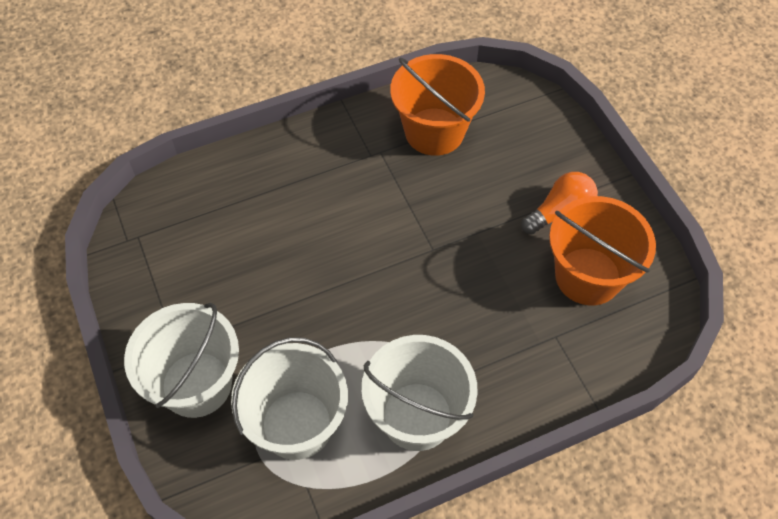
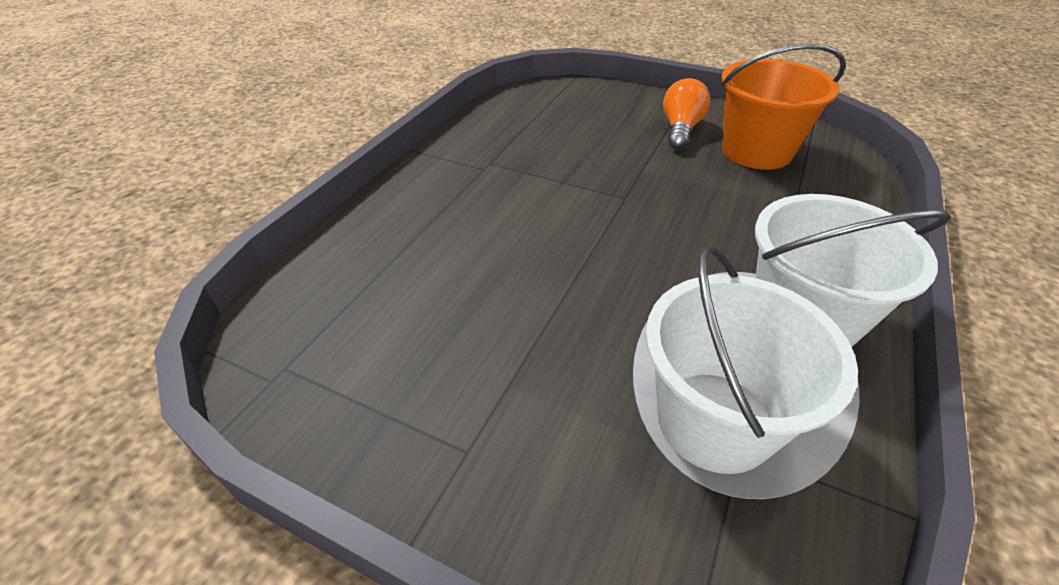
camera: 40 degrees left, 15 degrees down
(196, 384) = (546, 474): white bucket -> none
(434, 131) = (519, 131): orange bucket -> none

